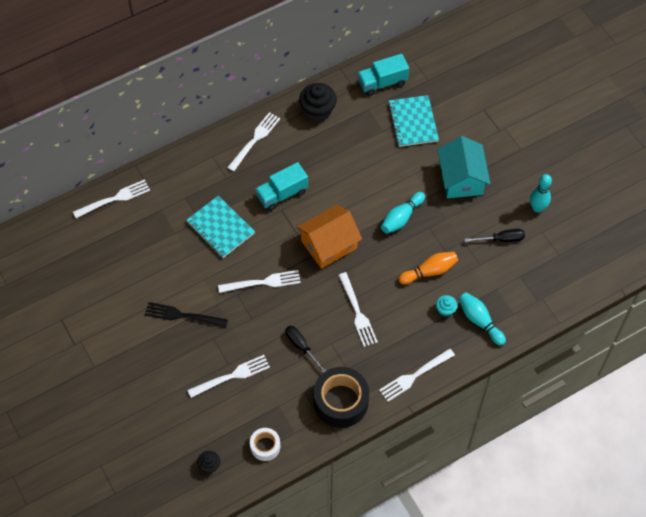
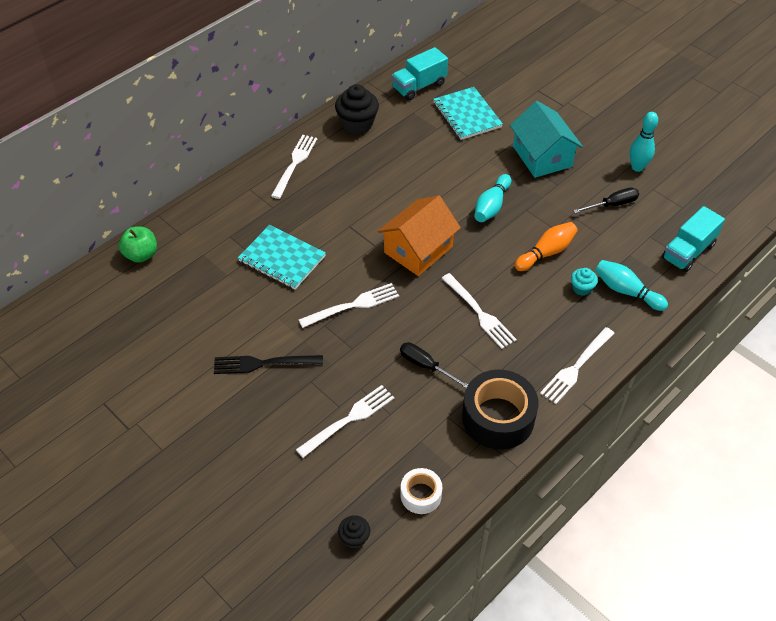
camera: 15 degrees left, 10 degrees down
(114, 199) = (141, 255): white fork -> green apple
(282, 194) = (344, 210): turquoise truck -> turquoise truck (688, 252)

